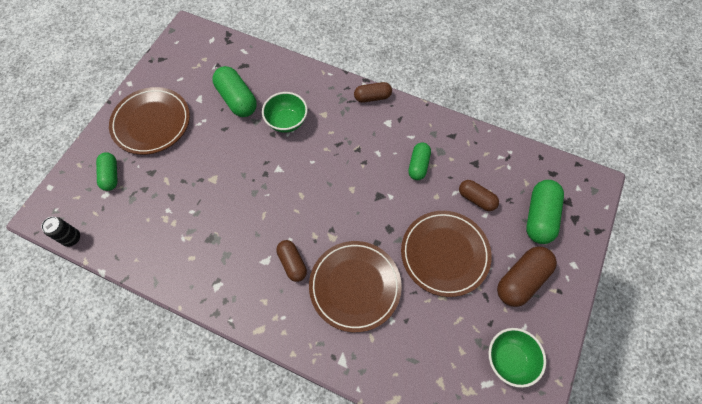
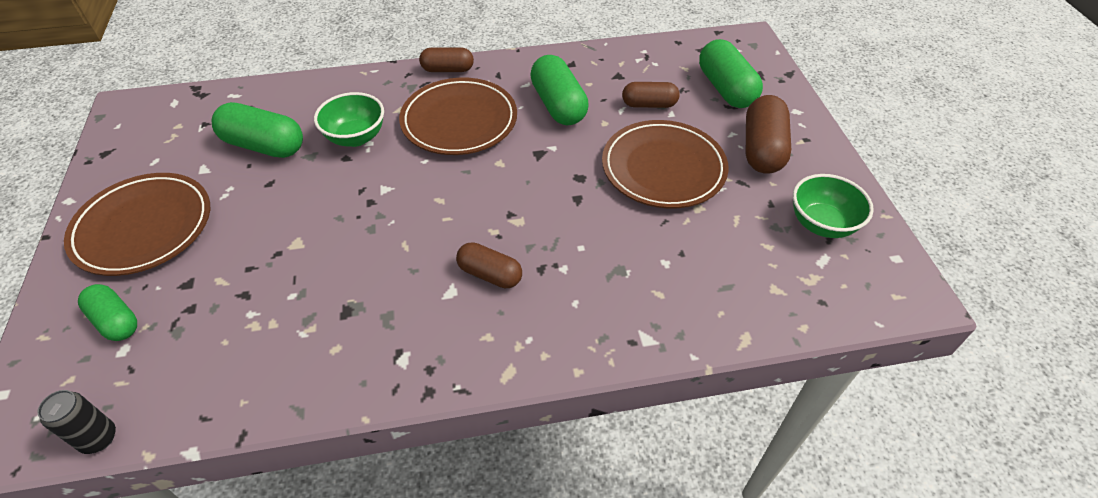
camera: 35 degrees left, 15 degrees down
(355, 286) = (591, 254): brown plate -> brown plate (459, 121)
(372, 97) = (447, 69): brown capsule -> brown capsule turned 45 degrees clockwise
(418, 165) = (558, 105): green capsule -> green capsule, size x1.57

